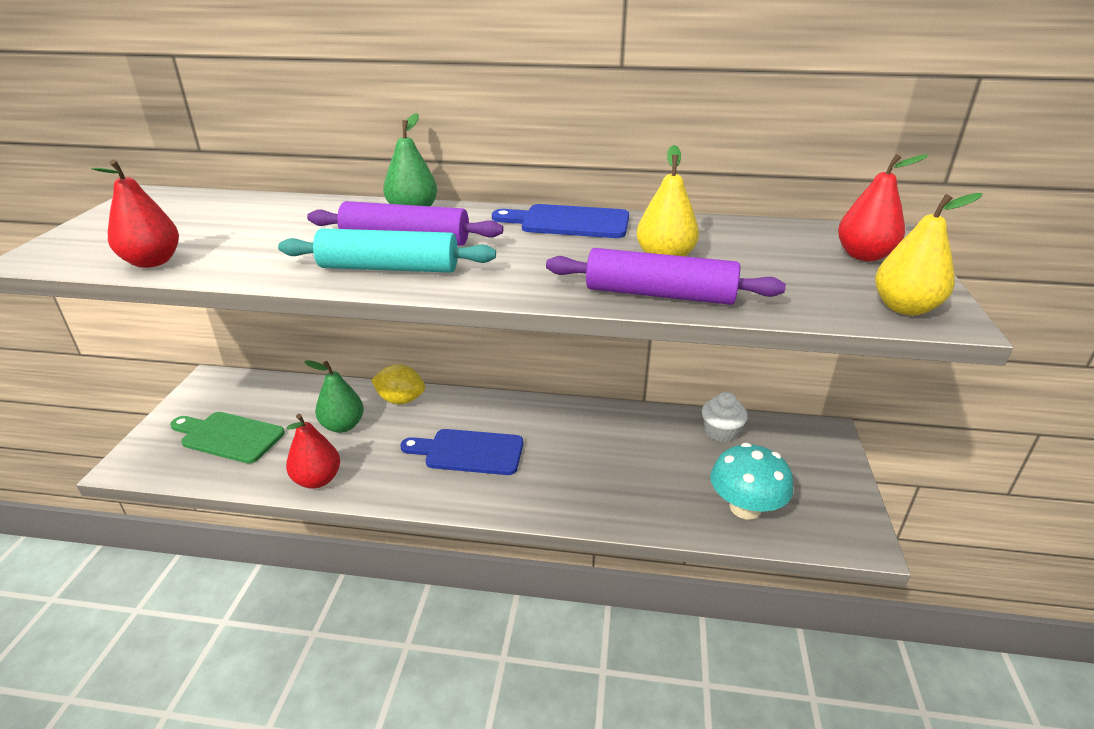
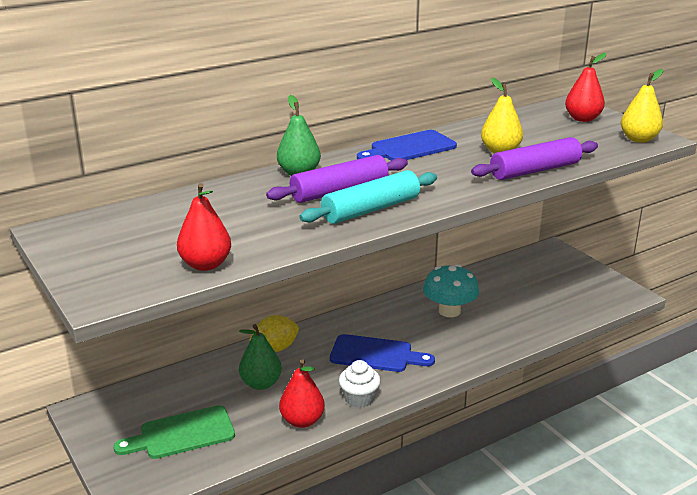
camera: 40 degrees left, 5 degrees down
(469, 452) = (375, 354): blue cutting board -> blue cutting board turned 135 degrees counterclockwise
(721, 432) = (502, 274): white cupcake -> white cupcake (359, 398)
(745, 508) = (564, 306): turquoise mushroom -> turquoise mushroom (449, 311)

